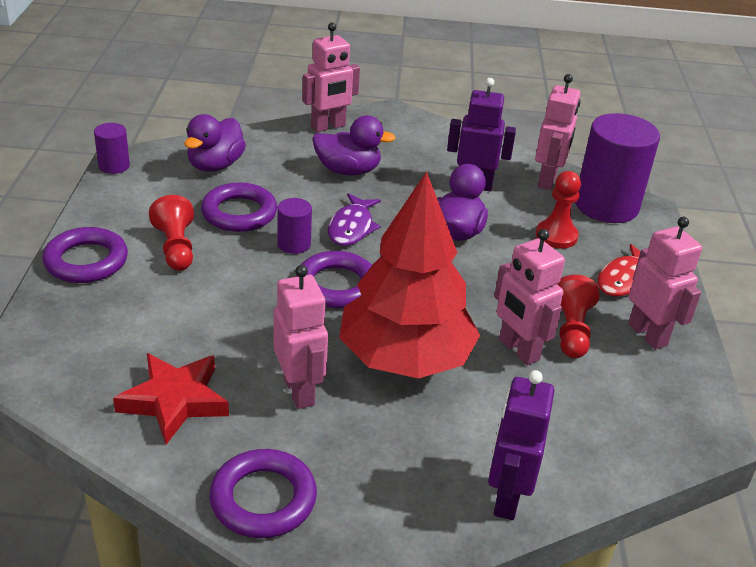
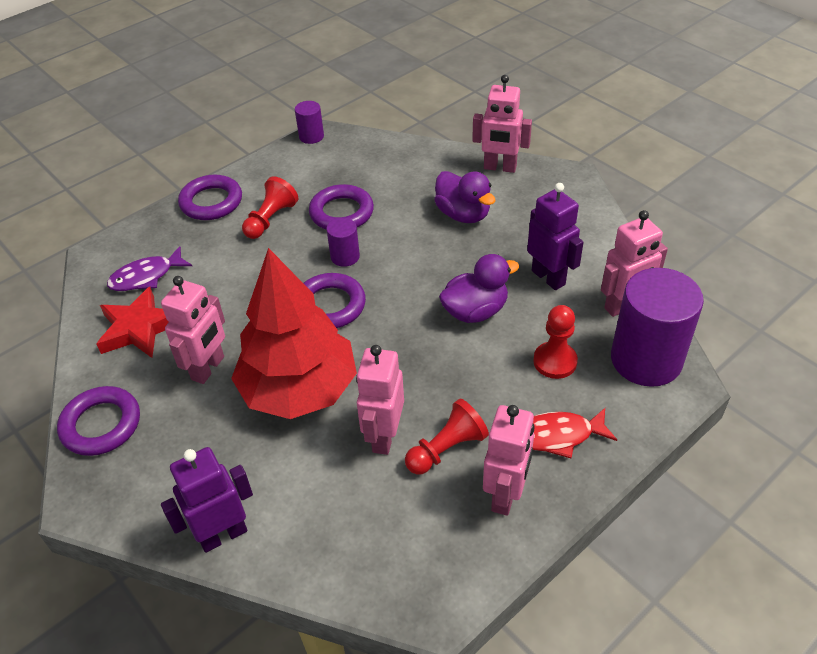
camera: 50 degrees right, 10 degrees up
(215, 165) = (375, 165): purple duck -> none
(352, 227) = (401, 264): purple fish -> purple fish (146, 277)

